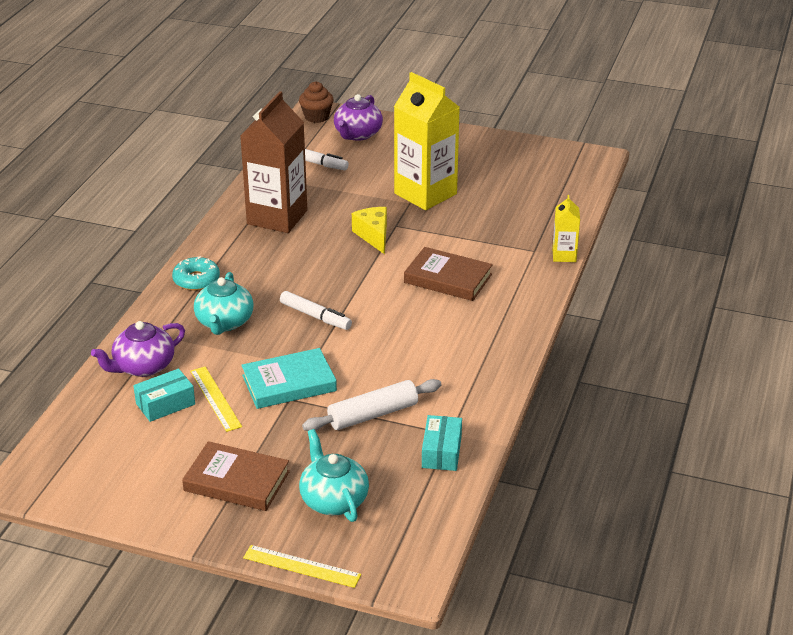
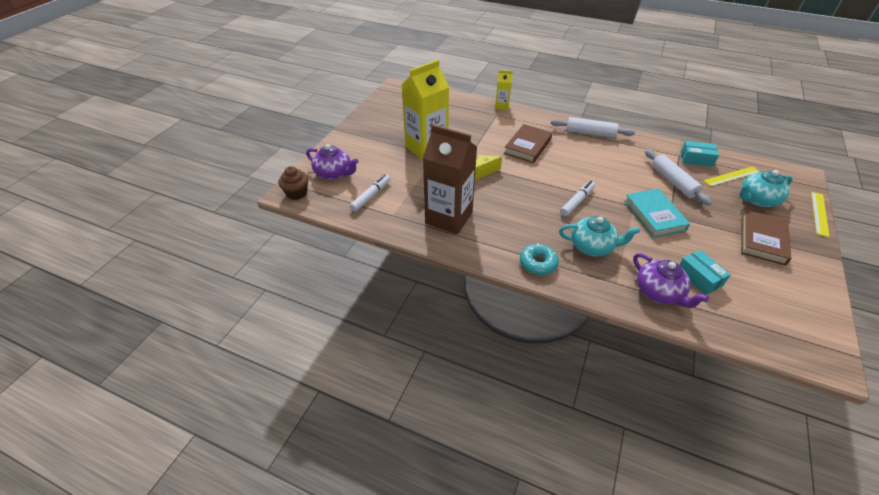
camera: 85 degrees left, 10 degrees up
(215, 398) = (683, 251): yellow ruler -> yellow ruler (731, 176)
(500, 342) = (590, 133): none -> white rolling pin

